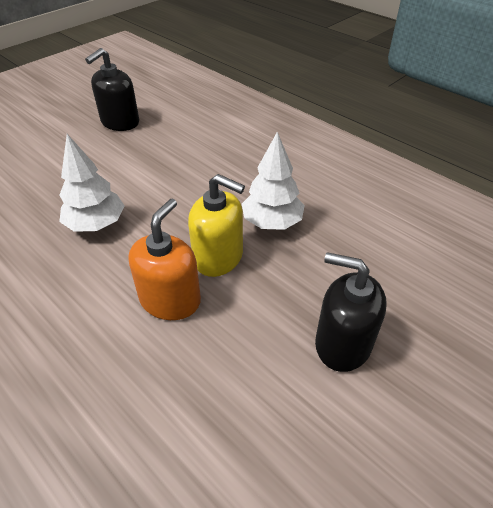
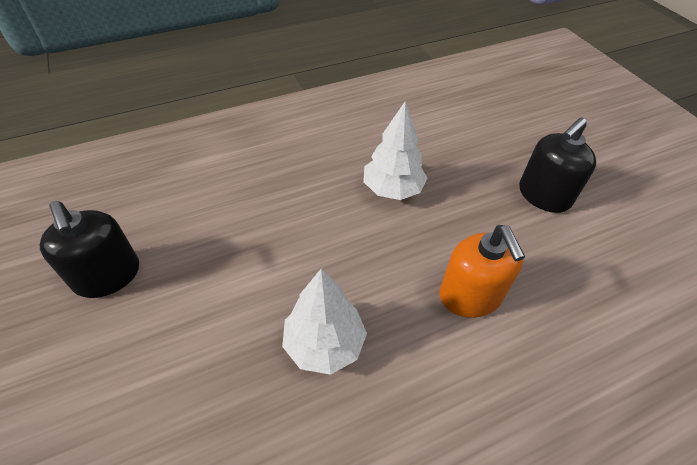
camera: 70 degrees left, 5 degrees up
(170, 300) = (470, 296): orange soap dispenser -> orange soap dispenser turned 150 degrees counterclockwise
(218, 257) = (425, 242): yellow soap dispenser -> none

